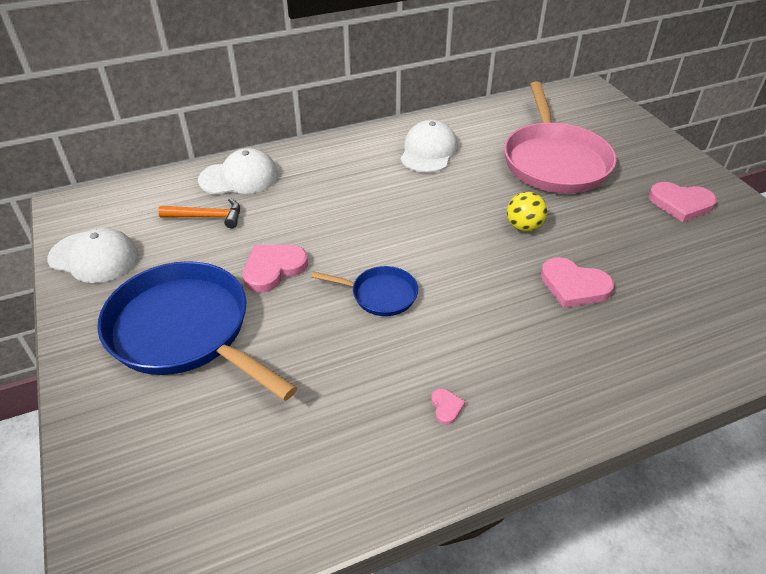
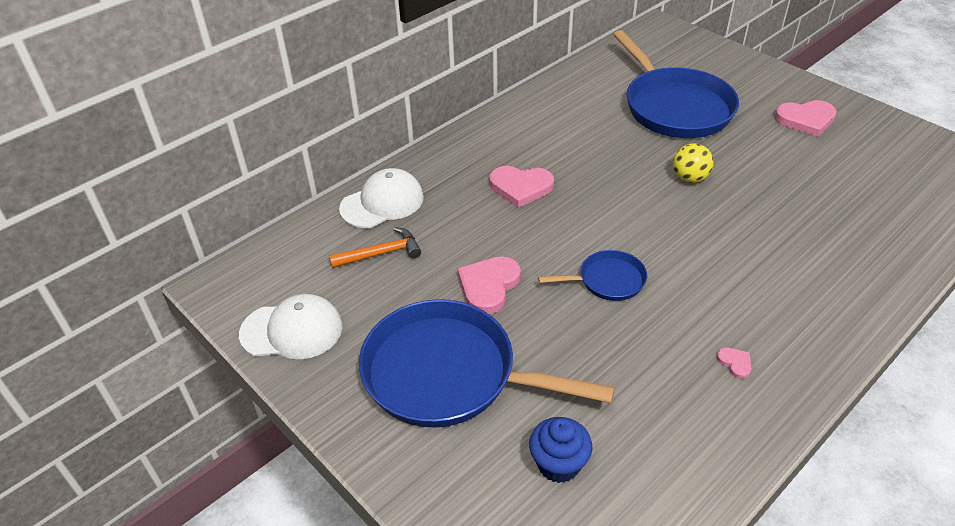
camera: 20 degrees left, 0 degrees up
(217, 441) = (558, 464): none -> blue cupcake
(428, 151) = (553, 126): white cap -> none
(554, 161) = (674, 107): pink pan -> blue pan
(574, 286) = (767, 221): pink heart -> pink heart (521, 187)

